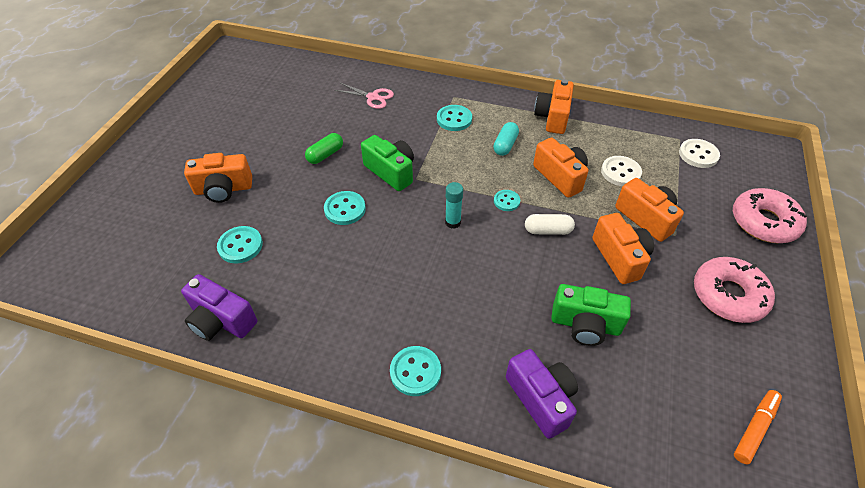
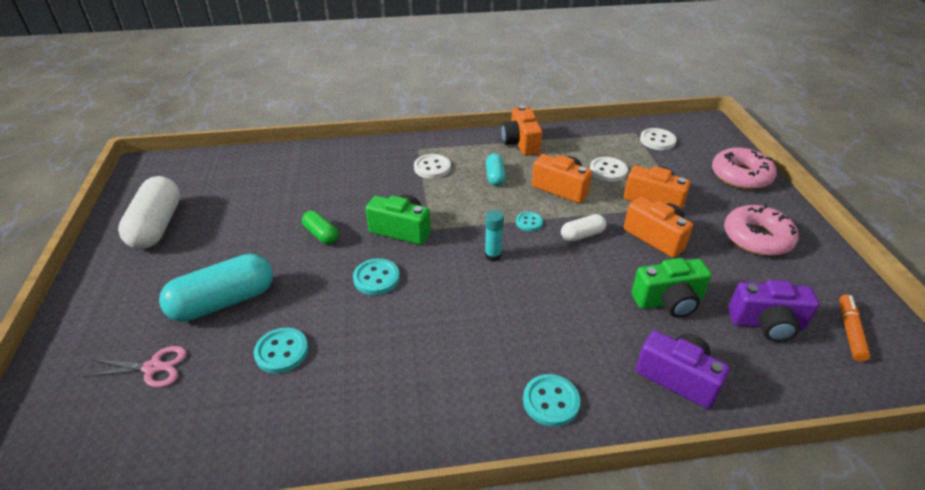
camera: 25 degrees left, 10 degrees down
(212, 108) = (157, 226): none -> white capsule
(221, 320) = (309, 435): purple camera -> purple camera (766, 324)
(223, 189) = (224, 302): orange camera -> turquoise capsule
(325, 155) = (321, 234): green capsule -> green capsule turned 60 degrees counterclockwise
(373, 97) = (337, 169): pink scissors -> pink scissors (153, 367)
(454, 119) = (432, 168): turquoise button -> white button

